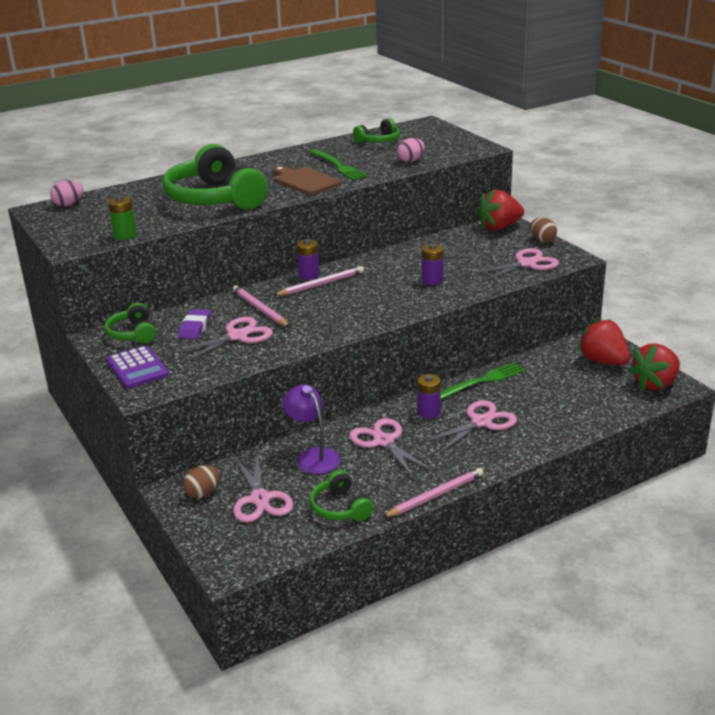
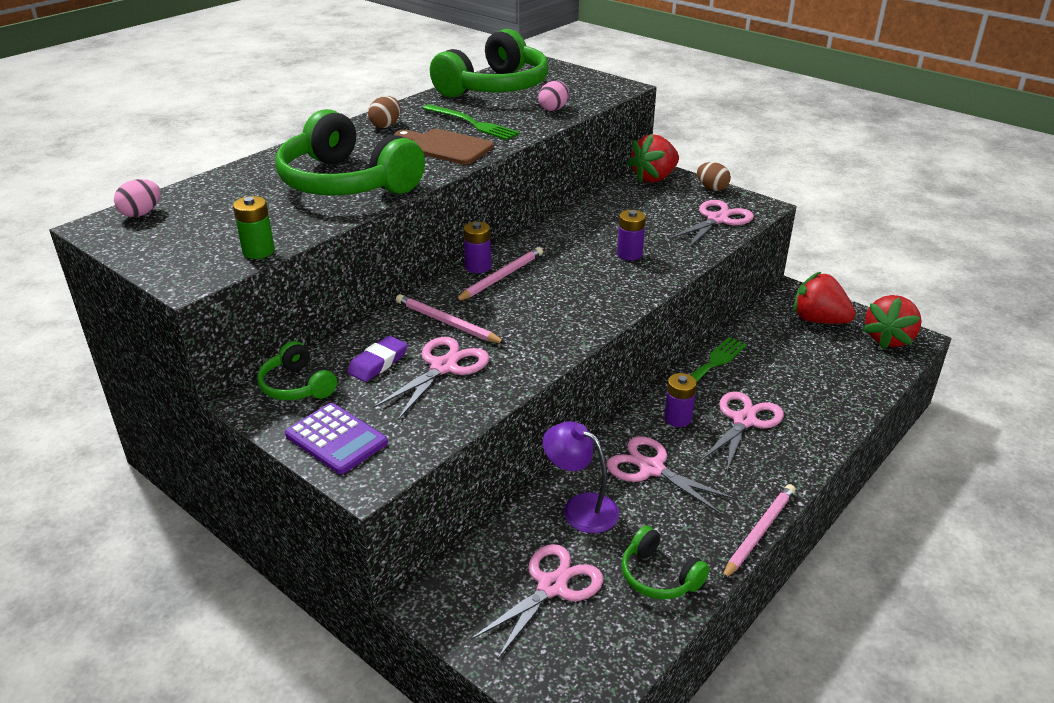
camera: 20 degrees left, 5 degrees up
(195, 327) = (378, 363): purple eraser -> purple eraser turned 45 degrees clockwise
(203, 493) = (471, 594): brown egg -> brown egg (386, 125)
(260, 499) = (552, 586): pink scissors -> pink scissors turned 105 degrees counterclockwise
(379, 141) = (495, 87): green headphones -> green headphones, size x2.06

